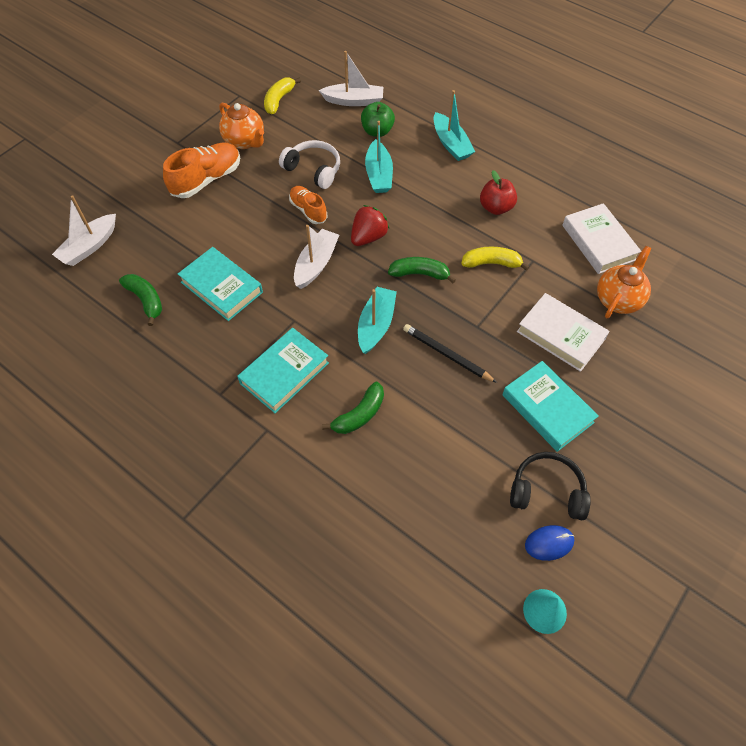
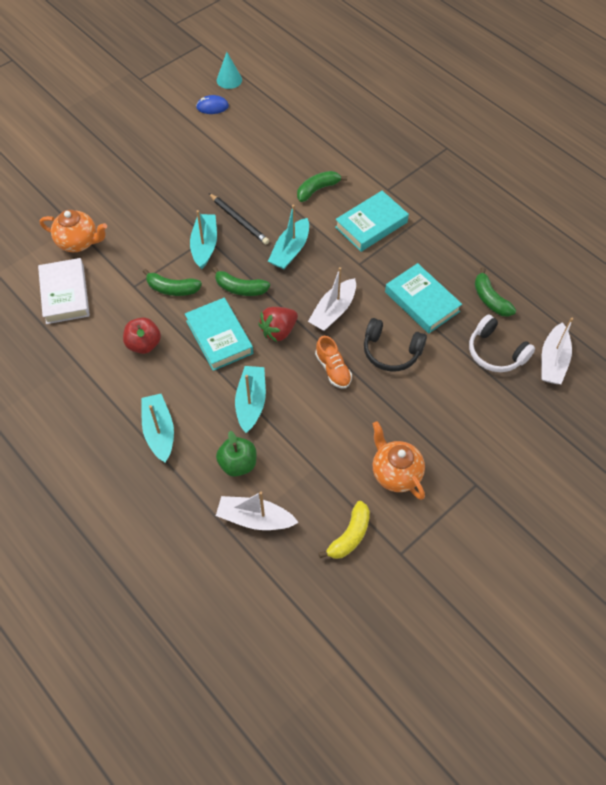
camera: 170 degrees left, 0 degrees up
(89, 246) = (553, 361): white boat -> white boat turned 150 degrees clockwise
(206, 180) = (439, 424): orange shoe -> none
(313, 170) = (320, 420): white headphones -> white headphones (495, 352)
(476, 316) = (204, 245): none -> turquoise boat
(491, 263) = (172, 289): yellow banana -> green banana
(547, 408) = (178, 175): turquoise book -> turquoise book (219, 337)
(547, 491) = (201, 131): black headphones -> black headphones (391, 351)
(560, 335) = (142, 222): white book -> none
(618, 299) = (79, 242): orange teapot -> orange teapot turned 120 degrees counterclockwise

